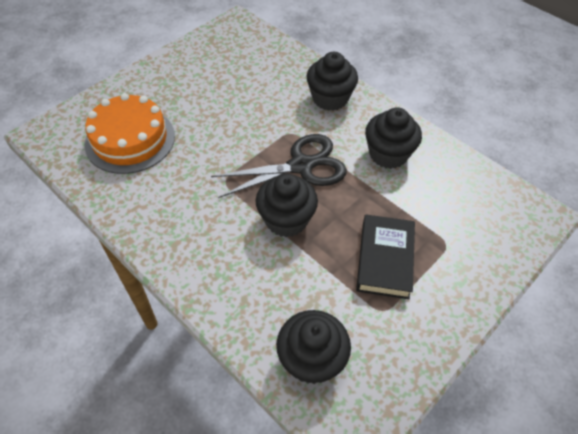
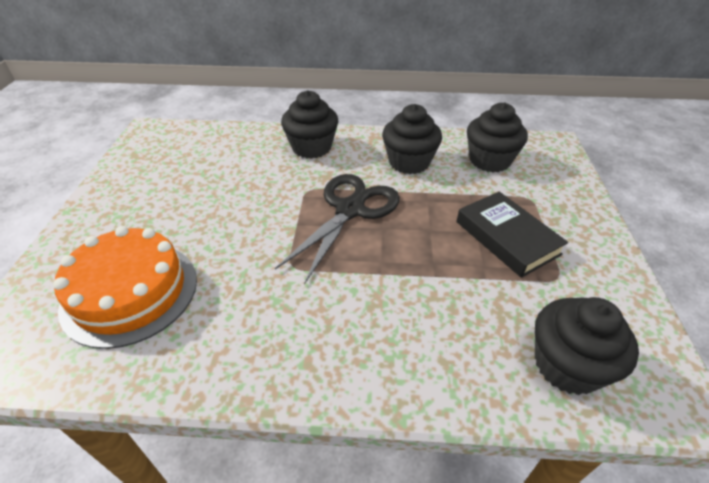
camera: 40 degrees left, 10 degrees down
(286, 220) = (392, 261): black cupcake -> black cupcake (489, 160)

